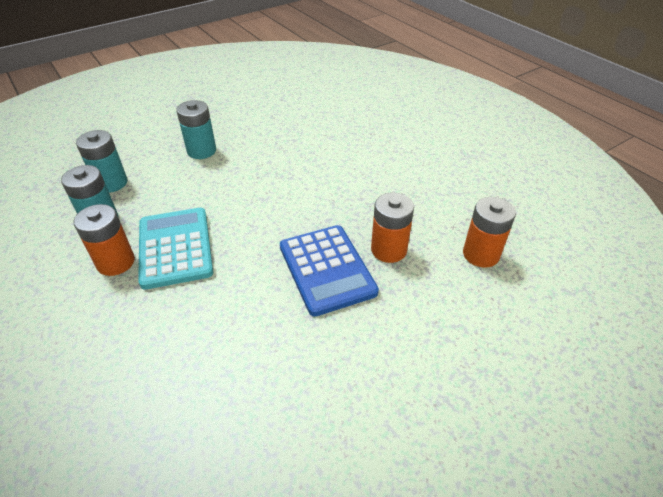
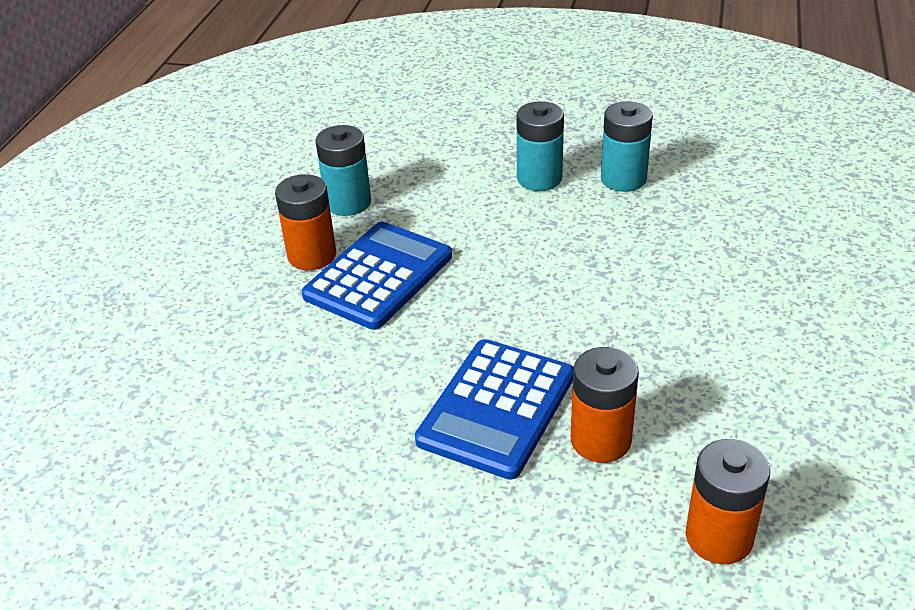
camera: 50 degrees right, 5 degrees down
(111, 183) = (403, 166): turquoise battery -> turquoise battery (623, 179)
(175, 248) = (379, 276): turquoise calculator -> blue calculator

